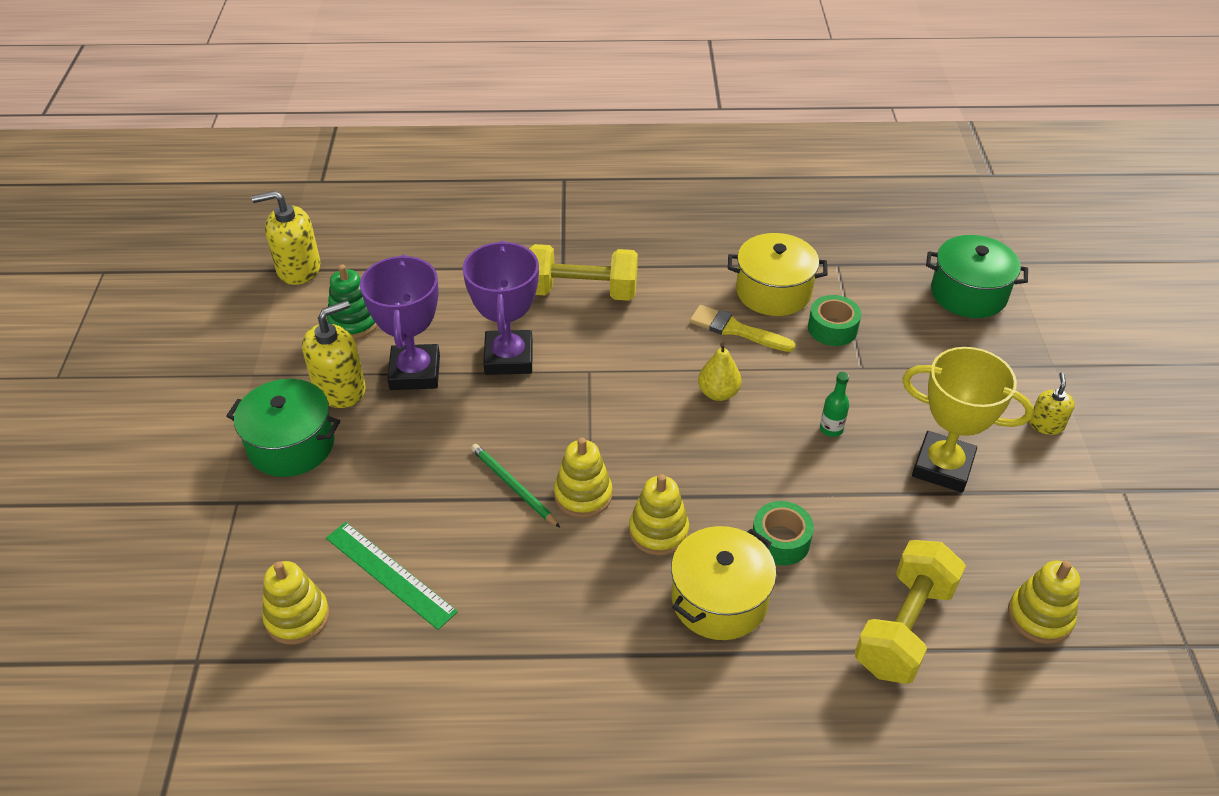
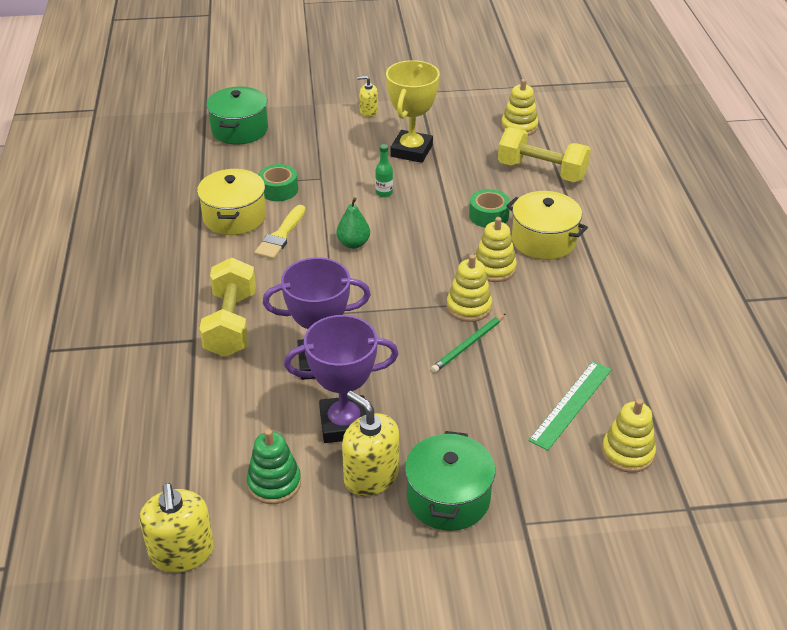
camera: 95 degrees left, 5 degrees down
(718, 393) = (353, 244): yellow pear -> green pear

